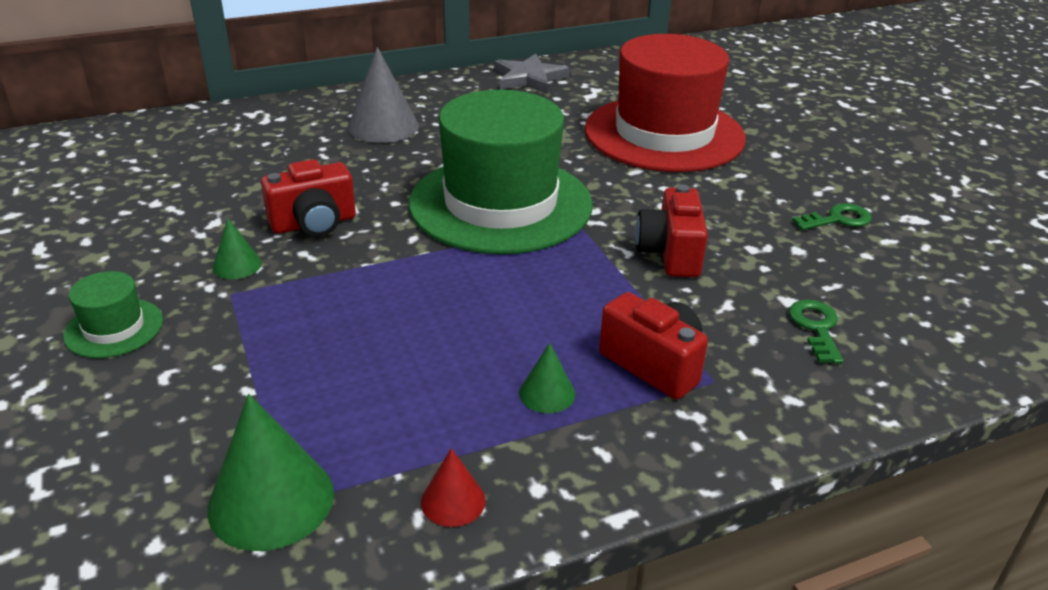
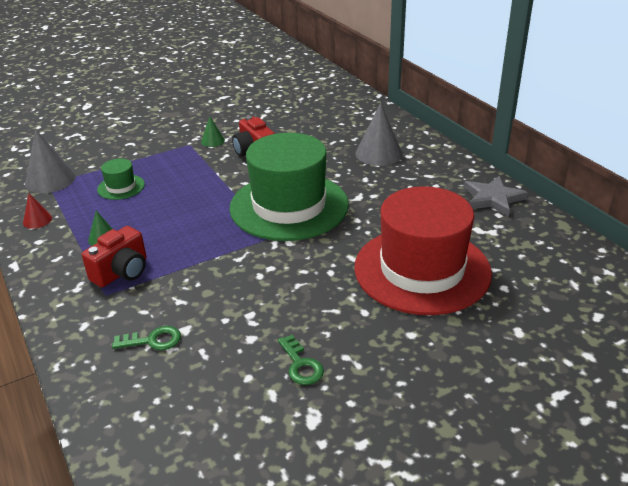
camera: 85 degrees right, 0 degrees up
(114, 328) = (163, 126): green hat -> green hat (121, 187)
(271, 500) = (50, 180): green cone -> grey cone
(670, 253) = (238, 276): red camera -> none

